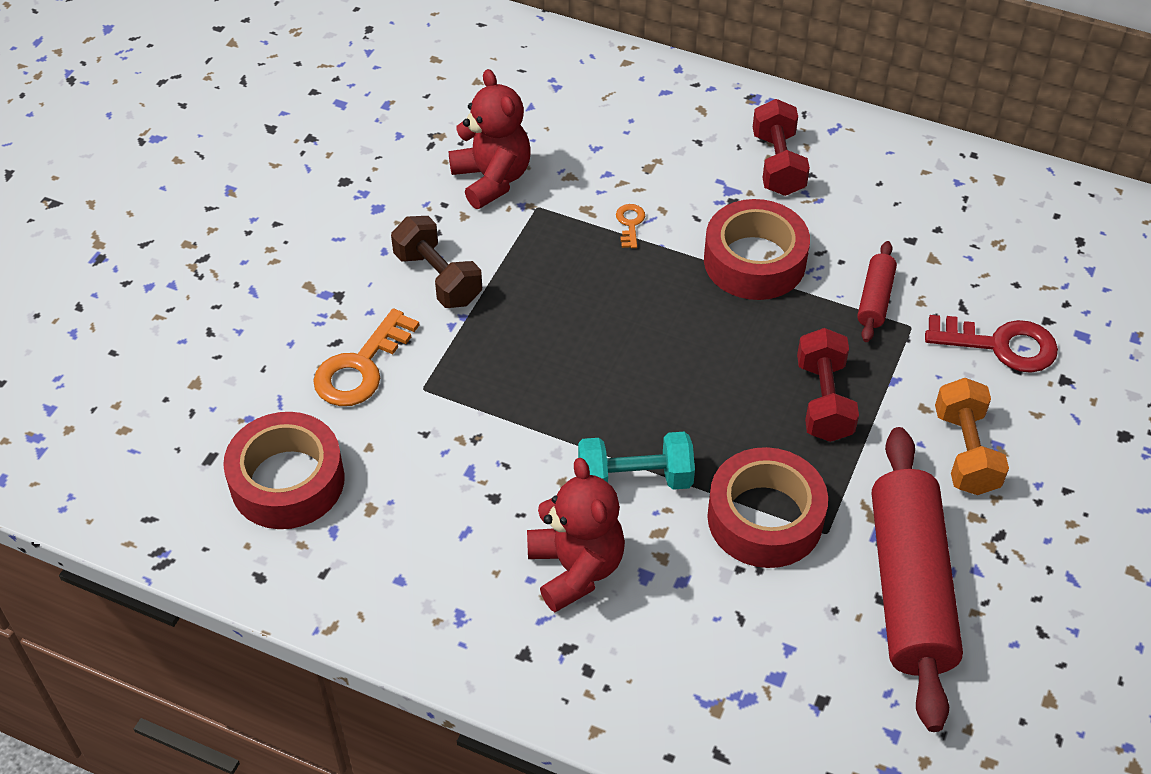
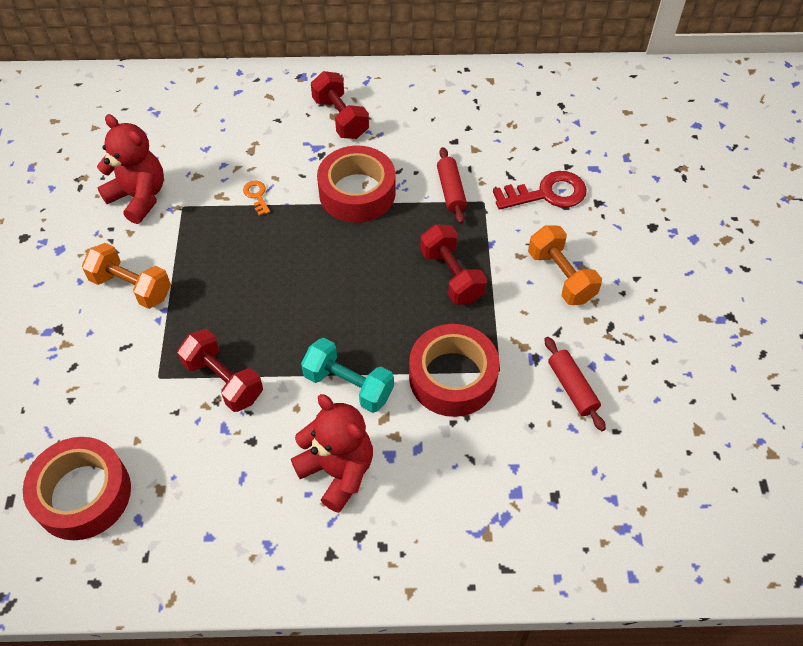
camera: 25 degrees left, 5 degrees up
(361, 367) = (102, 379): orange key -> none
(438, 278) = (131, 287): brown dumbbell -> orange dumbbell
(493, 419) = (223, 380): none -> red dumbbell
(635, 479) = (348, 385): turquoise dumbbell -> turquoise dumbbell turned 60 degrees clockwise
(910, 588) = (572, 388): red rolling pin -> red rolling pin, size x0.45

